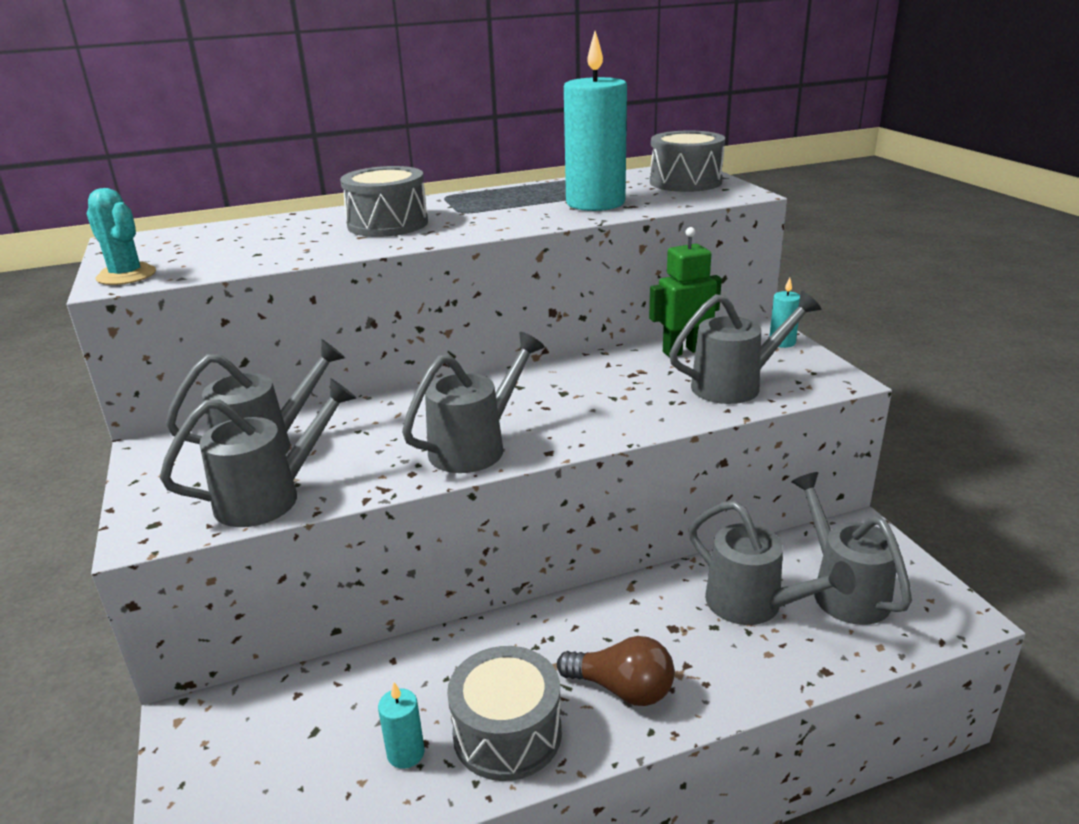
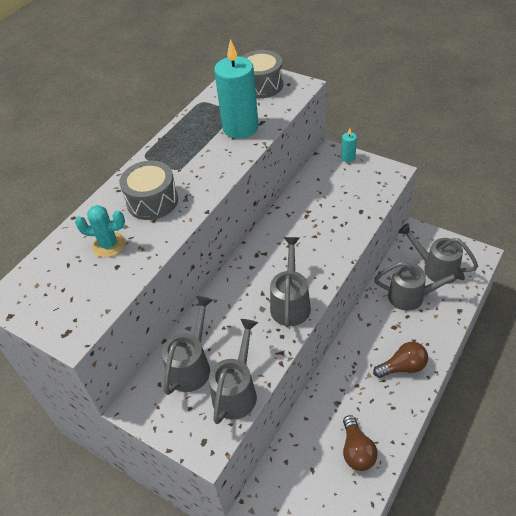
camera: 35 degrees left, 20 degrees up
(126, 275) = (69, 327): turquoise cactus -> turquoise cactus (109, 245)
(406, 753) = (356, 451): turquoise candle -> brown light bulb
(507, 733) = (383, 415): grey drum -> none
(683, 351) = (312, 186): green robot -> none
(735, 385) = (357, 199): grey watering can -> none

